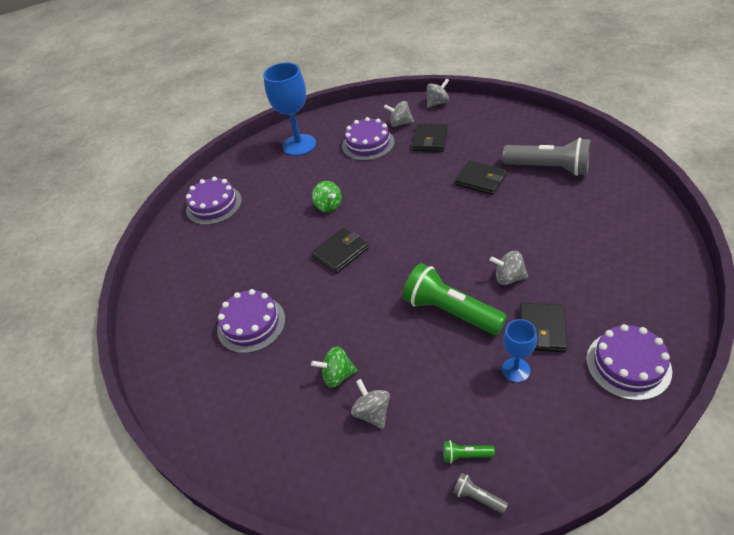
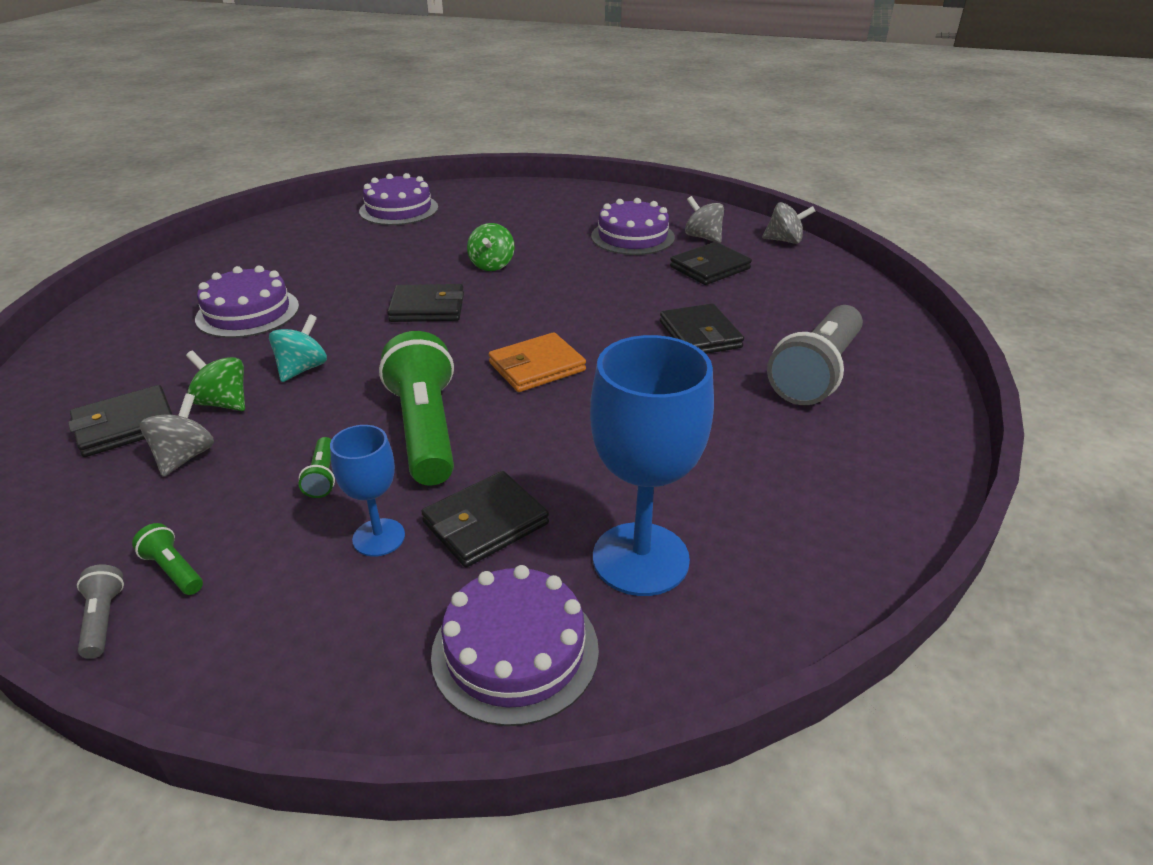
camera: 35 degrees right, 10 degrees down
(299, 145) = (561, 204): blue goblet -> blue goblet (640, 559)
(312, 426) = (125, 425): none -> black wallet
(342, 329) = (302, 369): none -> turquoise spinning top
(443, 246) = (537, 367): none -> orange wallet
(448, 367) = (323, 477): none -> green flashlight
(508, 278) = (549, 445): grey spinning top -> none
(549, 168) = (816, 373): grey flashlight -> grey flashlight turned 60 degrees clockwise

